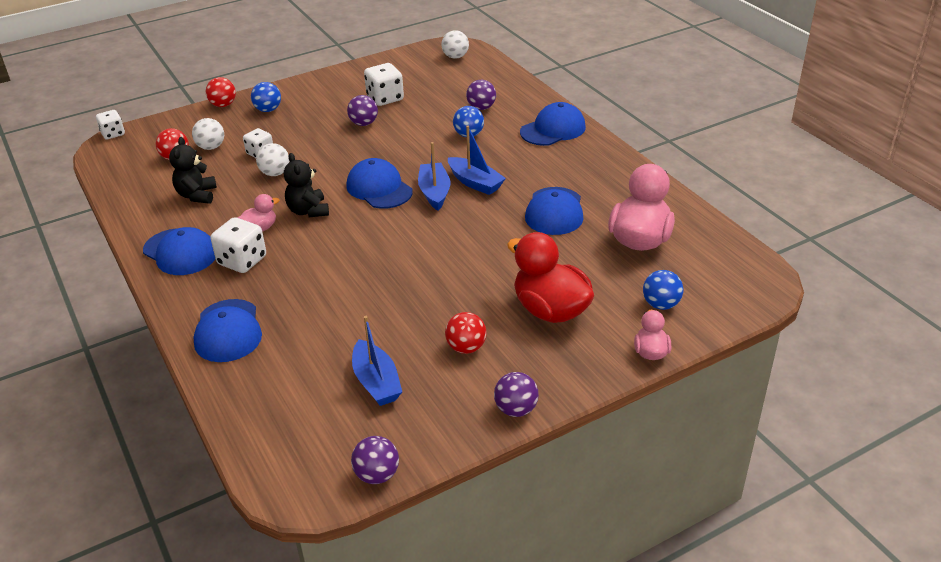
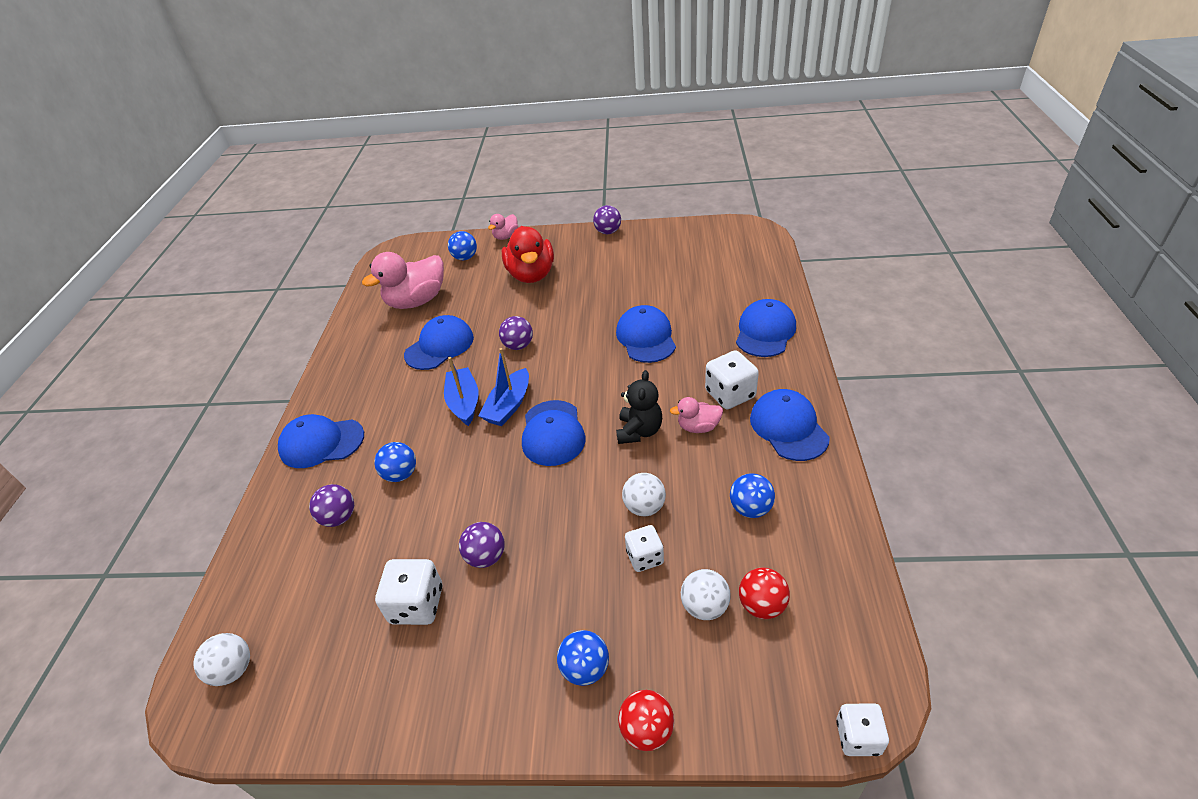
camera: 145 degrees left, 5 degrees up
(197, 195) = (750, 508): black teddy bear -> blue ball
(354, 284) = (646, 337): none -> blue cap
(376, 382) = (676, 267): blue boat -> none
(377, 475) = (706, 225): purple ball -> purple ball (518, 346)
(466, 348) = (605, 269): red ball -> none

